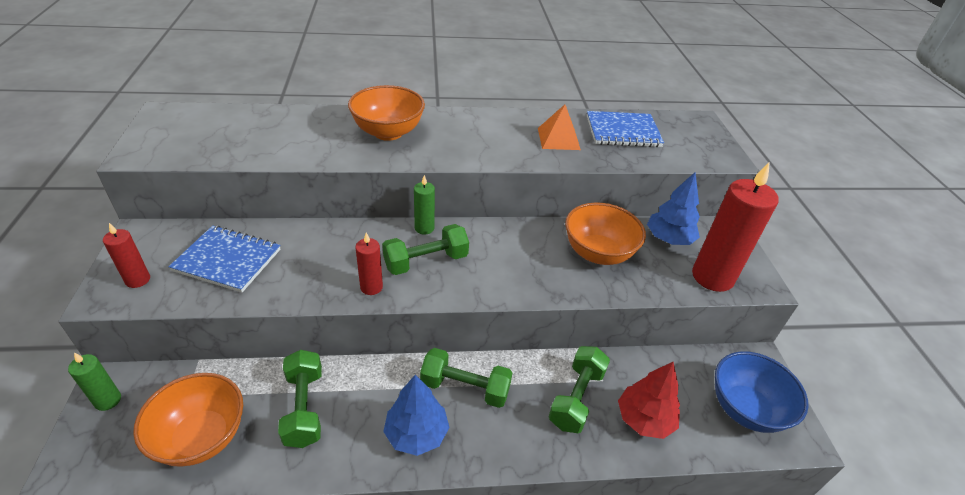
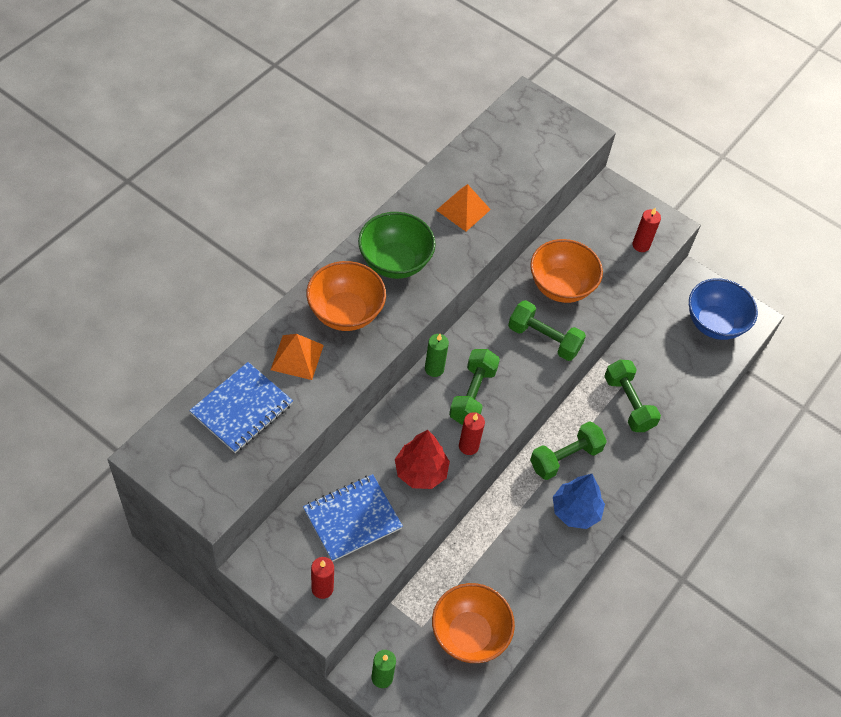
camera: 50 degrees left, 15 degrees up
(304, 408) = (497, 561): green dumbbell -> green dumbbell (544, 339)
(320, 131) = (297, 357): none -> orange pyramid
(464, 132) = (395, 262): none -> green bowl
(623, 131) = (493, 161): blue notebook -> blue notebook (242, 409)
(644, 419) = (674, 382): red tree -> red tree (421, 471)
(668, 239) = (587, 233): blue tree -> none
(712, 277) = (641, 245): red candle -> red candle, size x0.50

